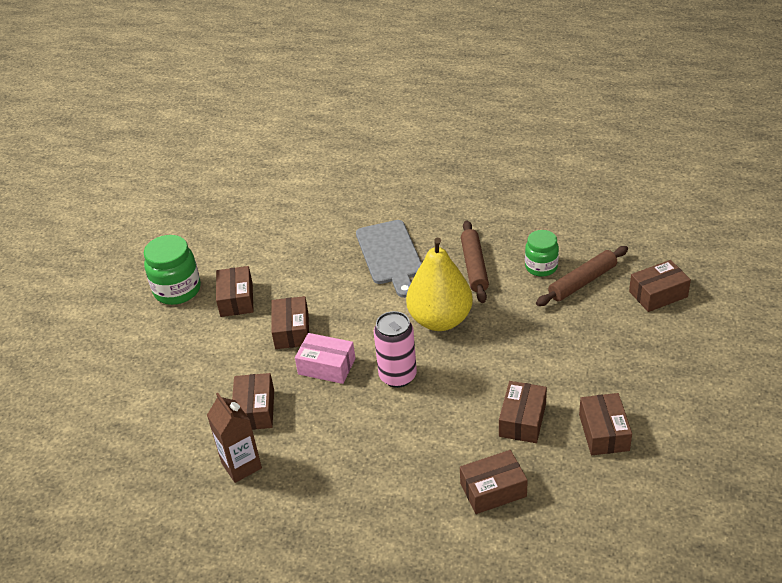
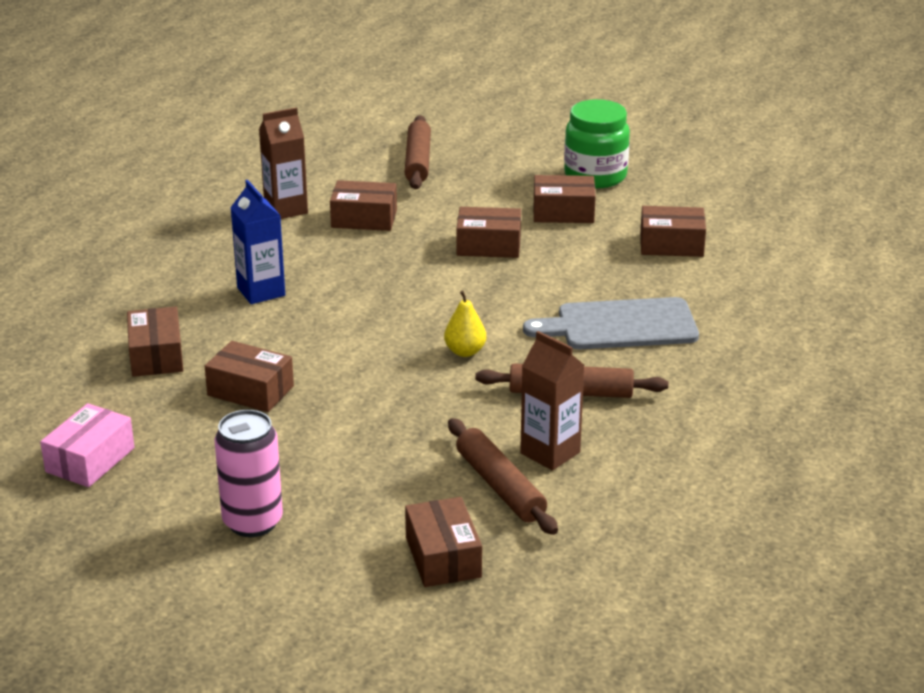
camera: 95 degrees right, 10 degrees down
(149, 396) = (417, 161): none -> brown rolling pin
(326, 366) = (413, 265): pink box -> pink box (90, 460)
(383, 448) = (261, 291): none -> blue carton
(398, 376) = (373, 311): pink can -> pink can (252, 522)
(440, 320) = (465, 351): yellow pear -> yellow pear, size x0.45
(541, 267) = (550, 453): green jar -> brown carton
(604, 432) = (194, 450): brown box -> brown box (671, 245)

